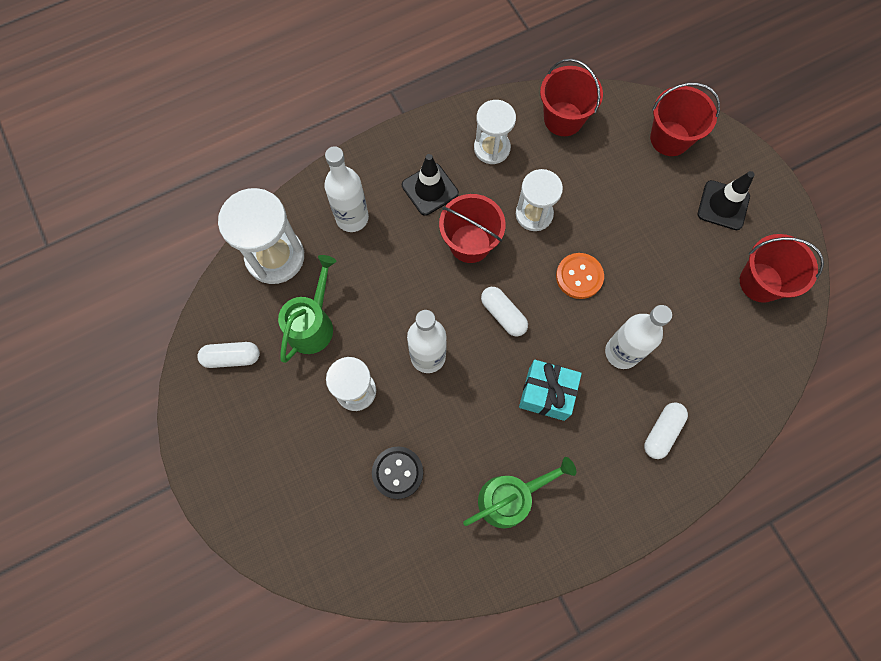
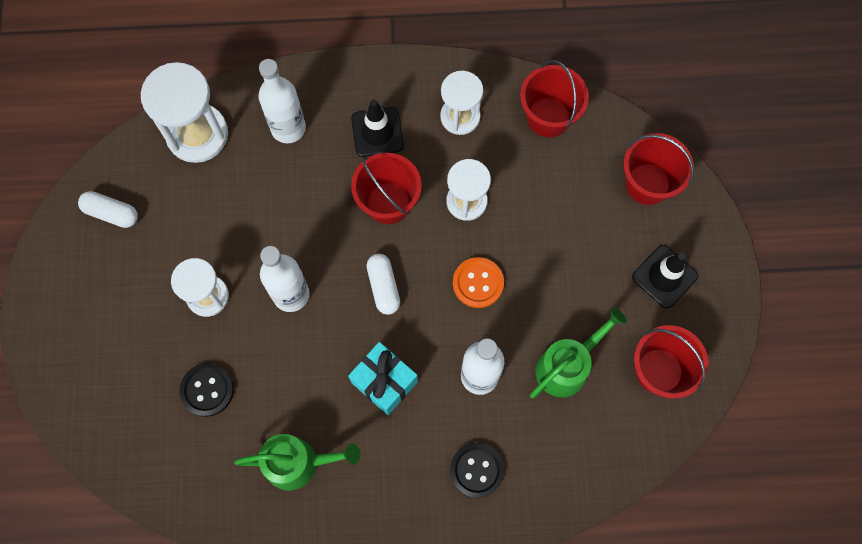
camera: 25 degrees right, 0 degrees up
(312, 324) = (199, 215): green watering can -> green watering can (566, 366)
(662, 432) = (476, 470): white capsule -> black button

